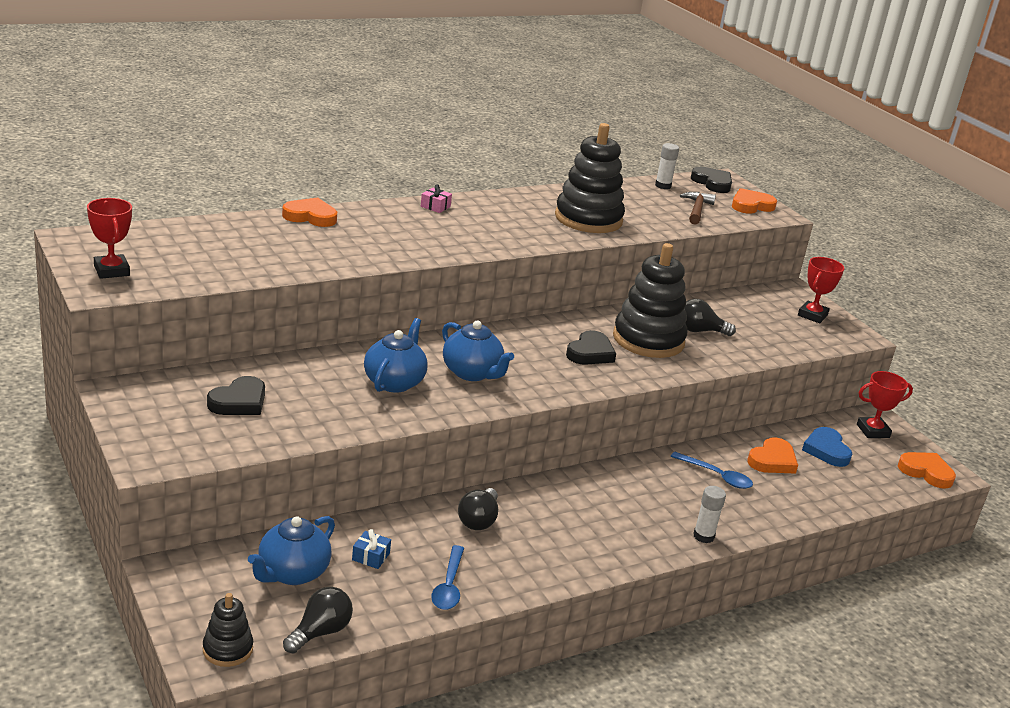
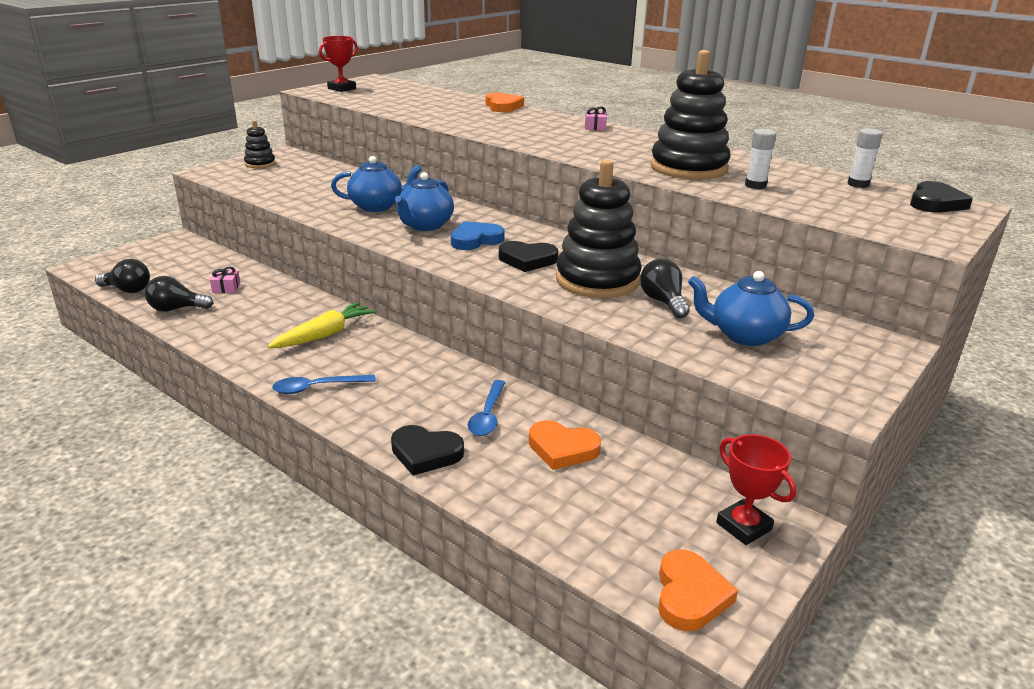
camera: 70 degrees right, 0 degrees up
(227, 649) = (100, 269): black stacking toy -> black stacking toy (260, 164)
(239, 402) = (299, 176): black heart -> black heart (425, 453)
(292, 573) = (192, 269): blue teapot -> blue teapot (744, 335)
(371, 556) = (226, 288): blue gift -> pink gift
(448, 585) = (204, 319): blue spoon -> blue spoon (317, 388)
(478, 520) = (303, 314): black light bulb -> black light bulb (176, 309)
(533, 517) = (325, 335): none -> yellow carrot
(697, 210) = (831, 203): brown hammer -> none
(703, 536) = (361, 423): white glue stick -> white glue stick (755, 185)
(751, 205) = (921, 225): orange heart -> none
(812, 315) = (838, 365): red trophy -> none
(826, 450) = (637, 488): blue heart -> blue heart (475, 240)

